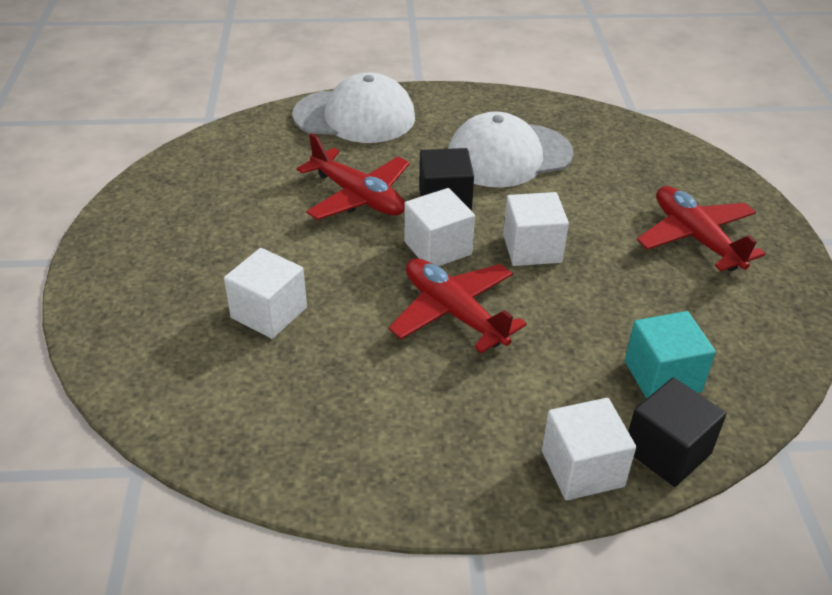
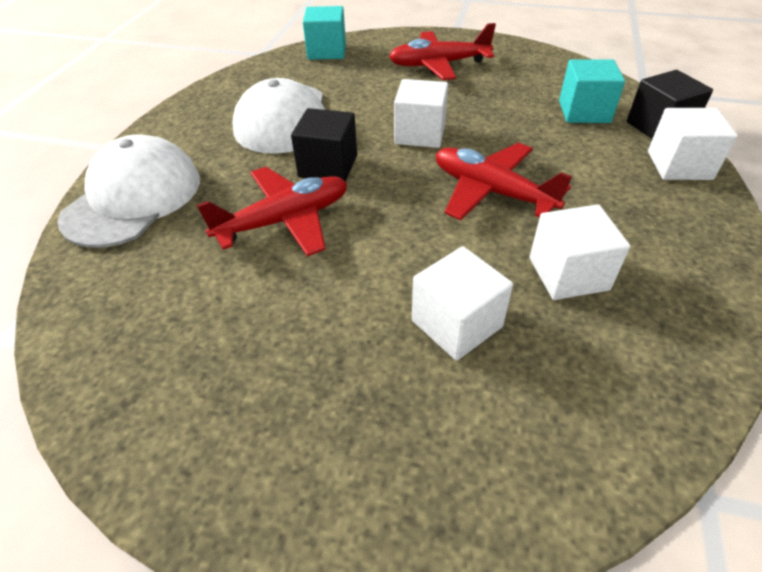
camera: 70 degrees left, 5 degrees up
(438, 248) = (396, 183): white cube -> white cube (568, 274)
(454, 313) = (491, 191): red plane -> red plane turned 60 degrees clockwise
(664, 150) = (327, 51): none -> turquoise cube

